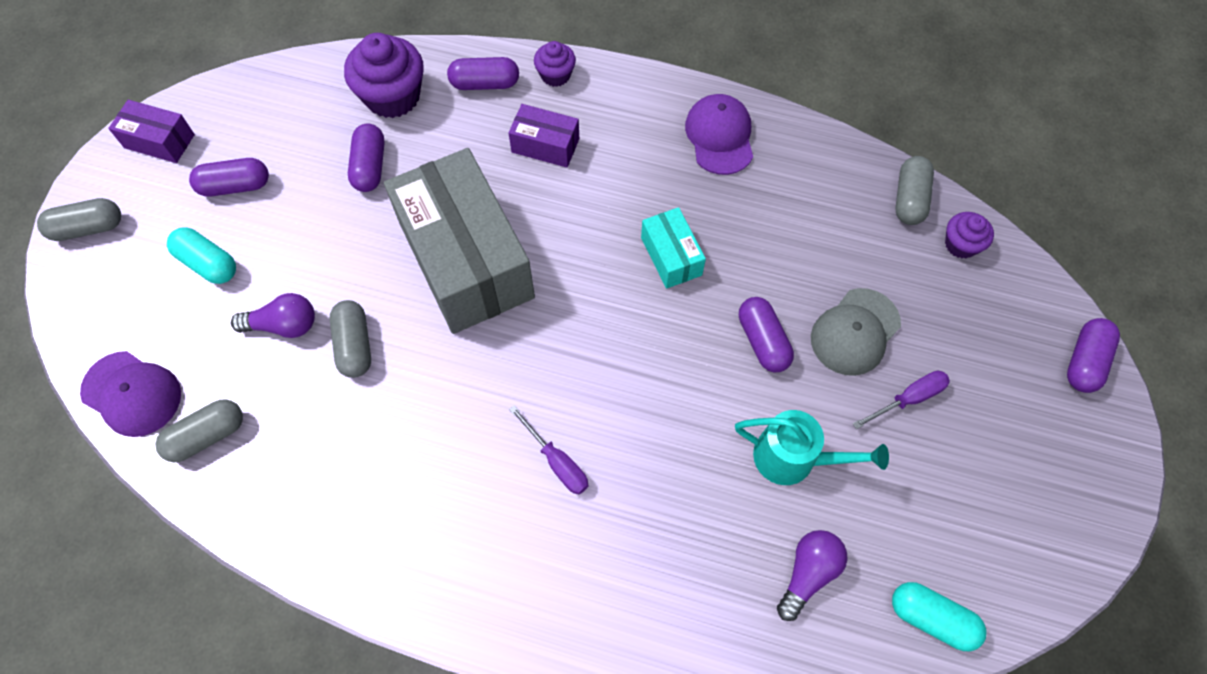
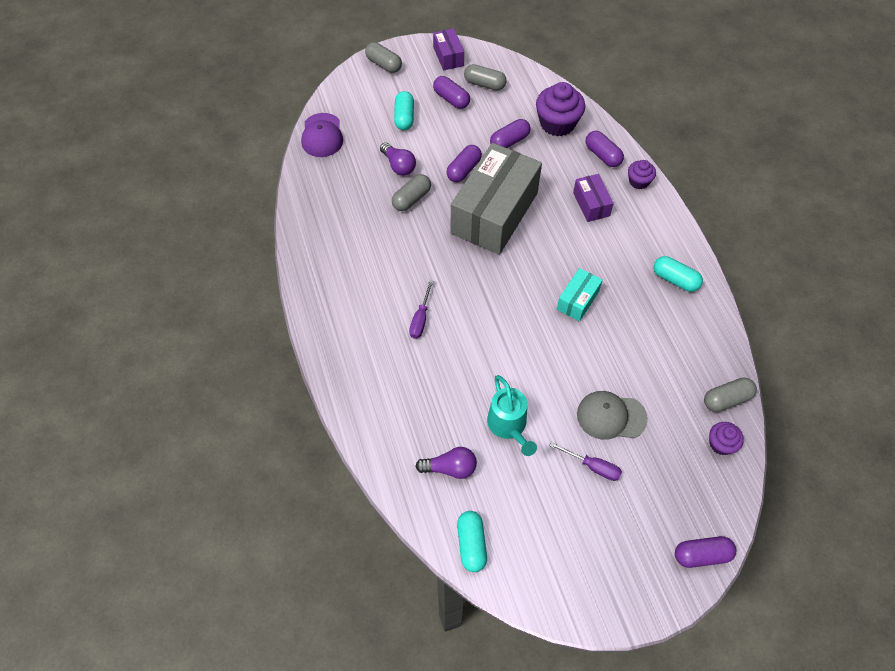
camera: 55 degrees right, 5 degrees down
(207, 436) = (324, 175): grey capsule -> grey capsule (484, 84)
(720, 136) = (675, 279): purple cap -> turquoise capsule
(762, 341) = (565, 373): purple capsule -> purple capsule (463, 170)

